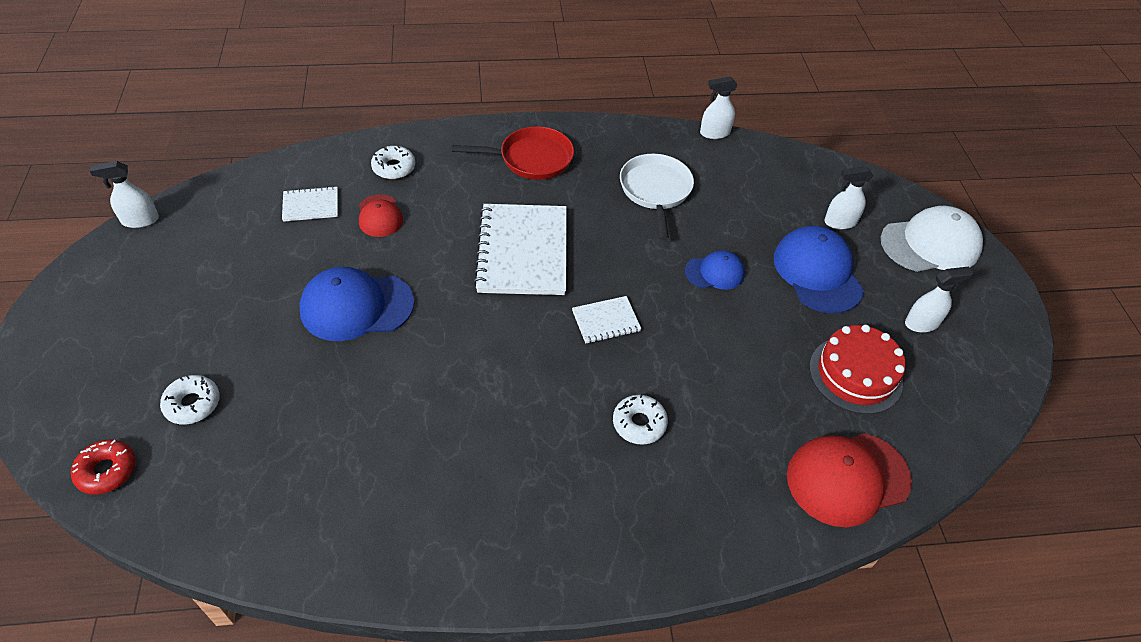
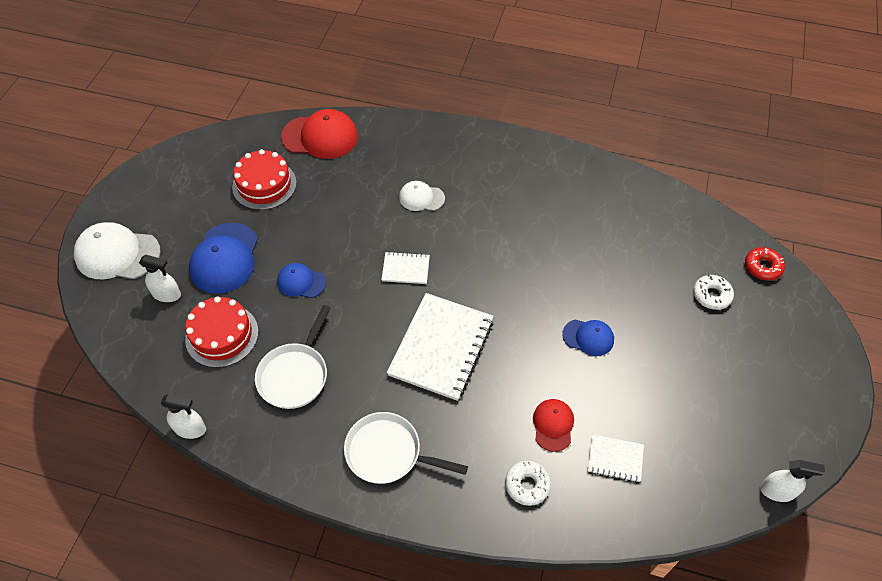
camera: 155 degrees left, 5 degrees up
(356, 306) = (588, 337): blue cap -> blue cap, size x0.57
(531, 159) = (388, 453): red pan -> white pan
(639, 423) = (421, 198): white donut -> white cap
(752, 203) = (222, 335): none -> red cake
(922, 323) = (188, 201): white spray bottle -> none

